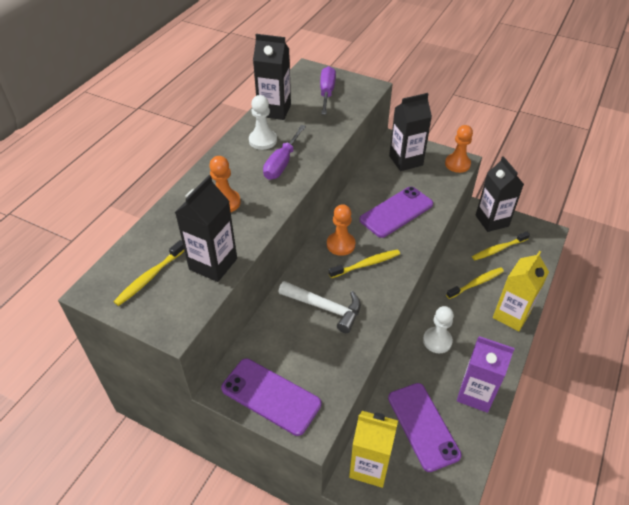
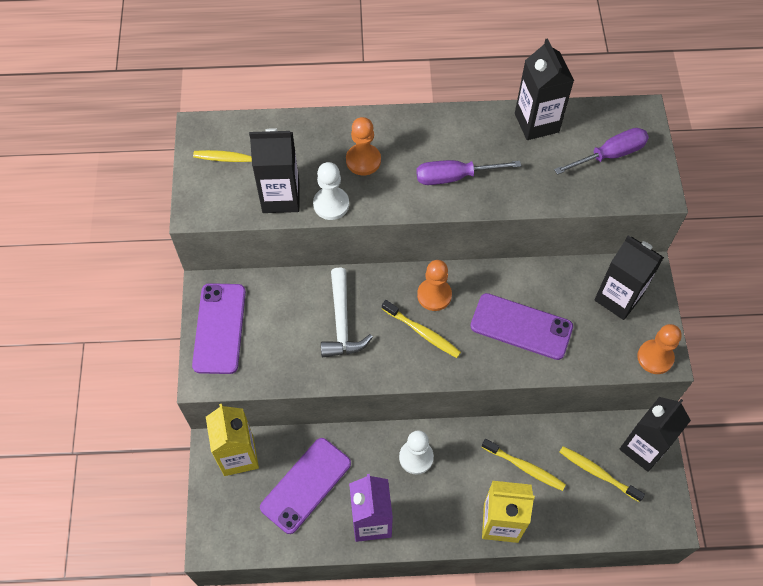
camera: 60 degrees right, 15 degrees up
(263, 140) = (477, 140): white pawn -> white pawn (331, 204)

